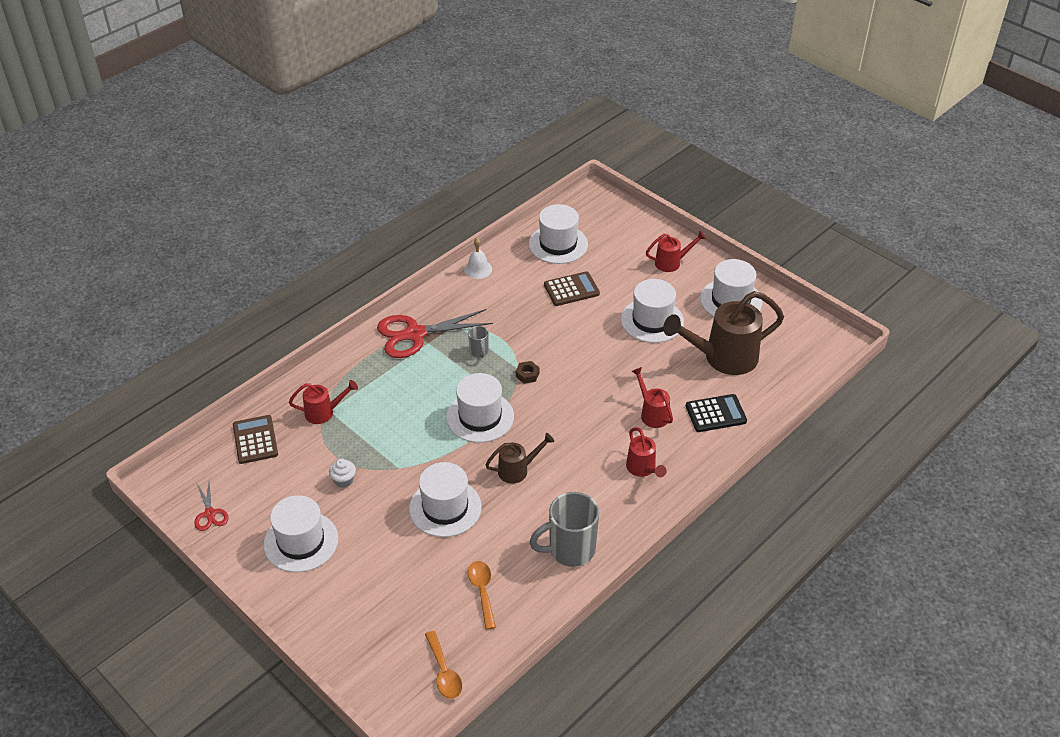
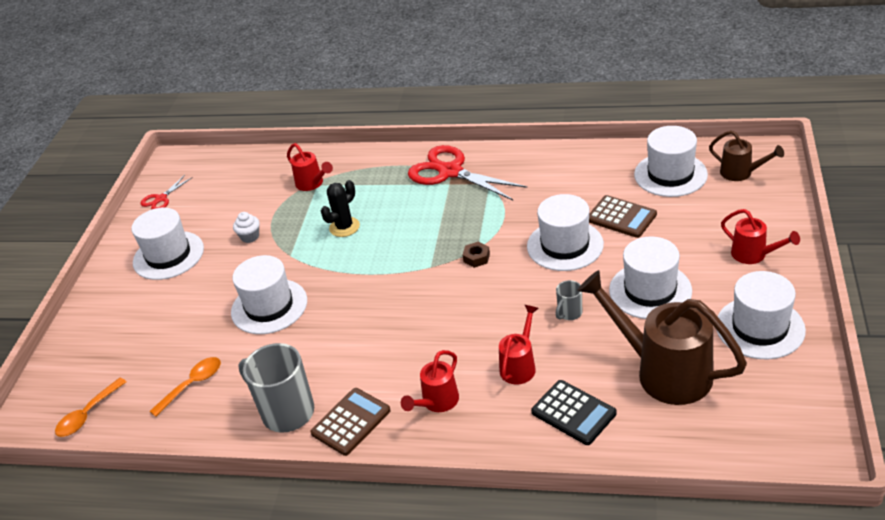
camera: 60 degrees right, 5 degrees down
(255, 440) = (251, 172): brown calculator -> brown calculator (351, 422)
(404, 422) = (344, 227): none -> black cactus
(478, 269) = (572, 154): white bell -> none
(479, 352) = (472, 215): grey mug -> grey mug (569, 313)
(480, 417) = (394, 262): white hat -> white hat (565, 245)
(517, 470) = (352, 321): brown watering can -> brown watering can (740, 173)

